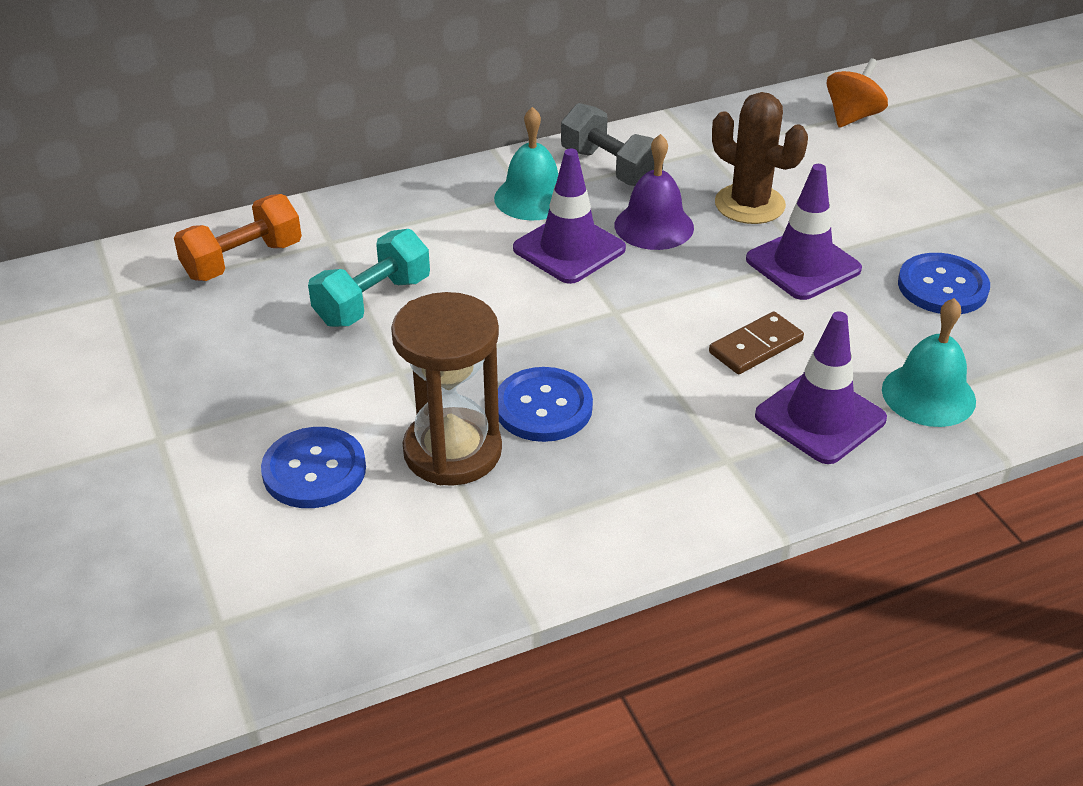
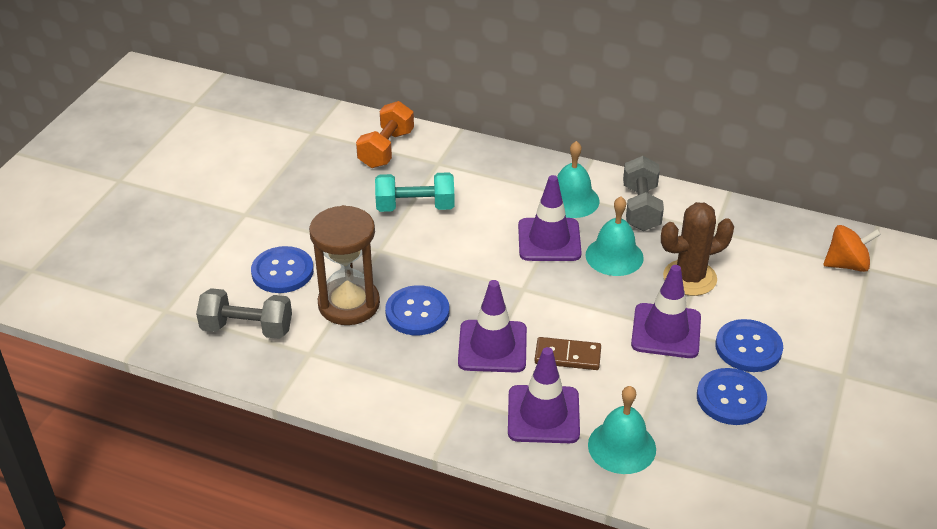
camera: 45 degrees right, 0 degrees up
(243, 260) = (386, 149): orange dumbbell -> orange dumbbell turned 75 degrees counterclockwise
(368, 565) = (247, 329): none -> grey dumbbell
(654, 226) = (614, 256): purple bell -> turquoise bell
(673, 387) = (492, 346): none -> purple traffic cone
(749, 204) = (689, 278): brown cactus -> brown cactus turned 75 degrees clockwise
(888, 234) = (748, 347): none -> blue button

